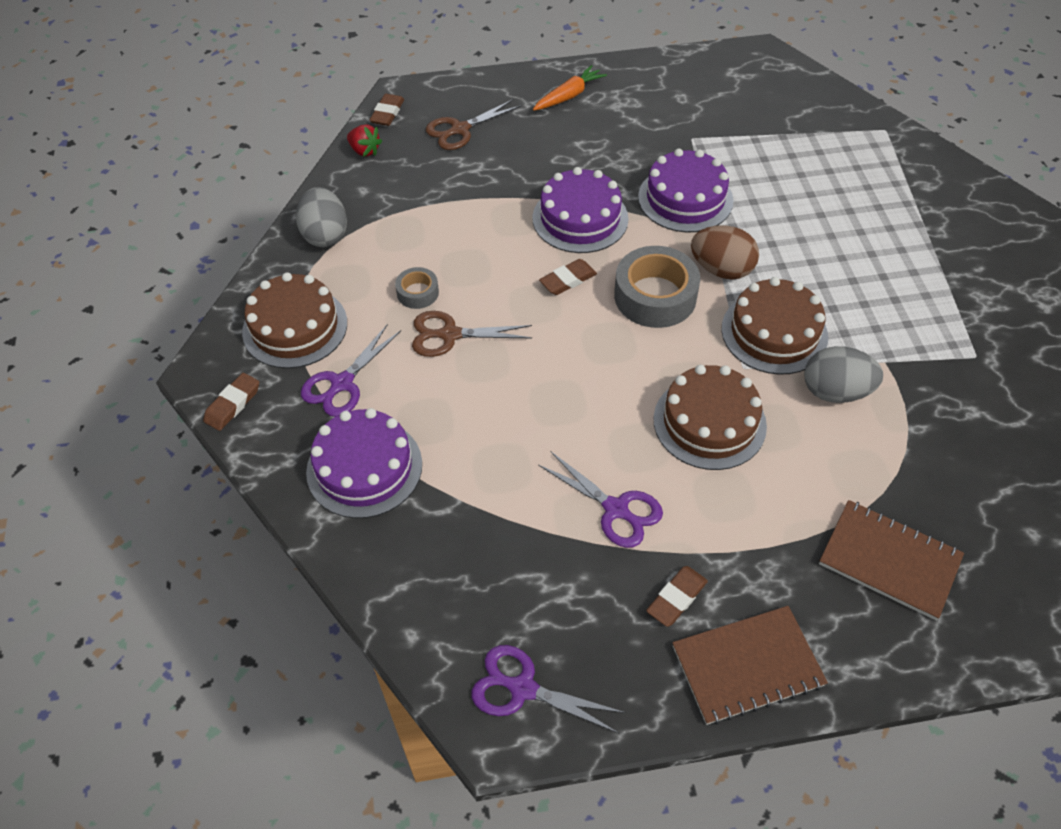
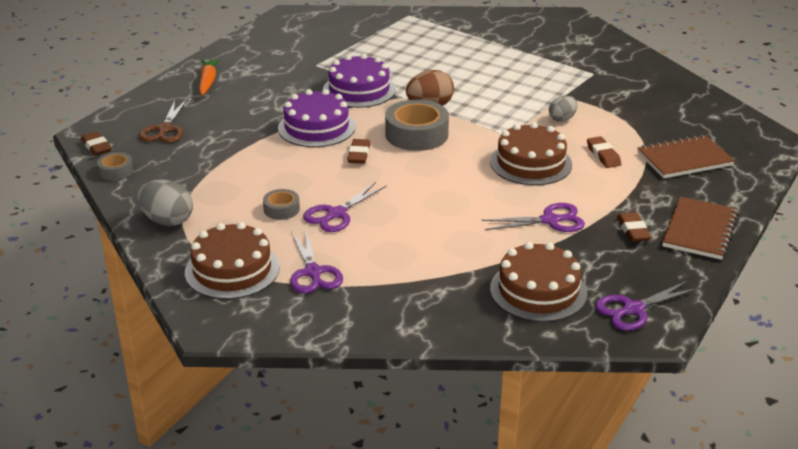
camera: 50 degrees left, 20 degrees down
(233, 404) = (261, 326): brown eraser -> brown eraser (603, 155)
(364, 468) = (397, 294): purple cake -> none
(365, 151) = (116, 171): red strawberry -> grey tape
(449, 335) = (336, 214): brown scissors -> purple scissors
(774, 332) = (498, 114): brown cake -> brown cake (538, 291)
(835, 392) = (562, 119): grey egg -> grey egg, size x0.63

